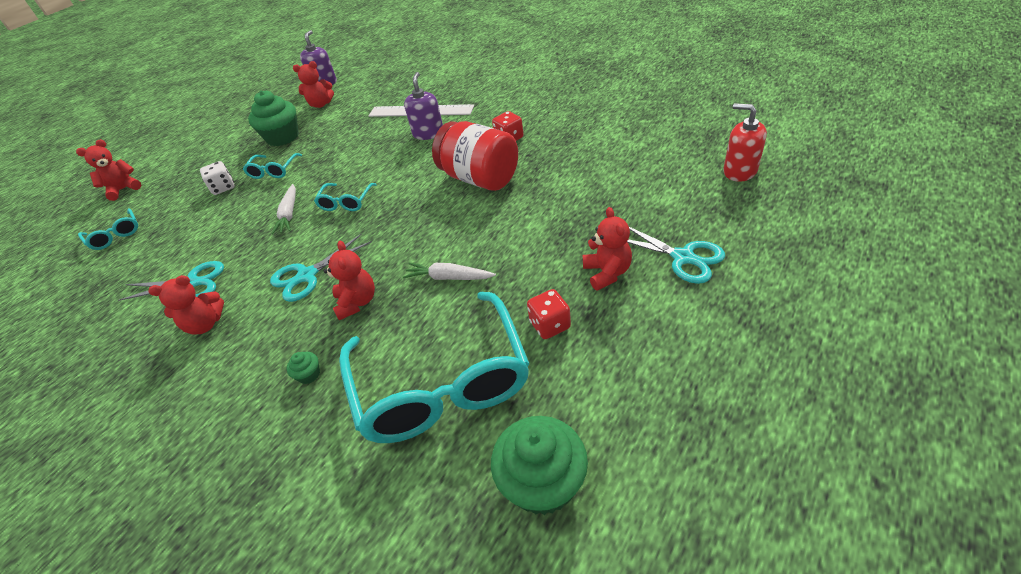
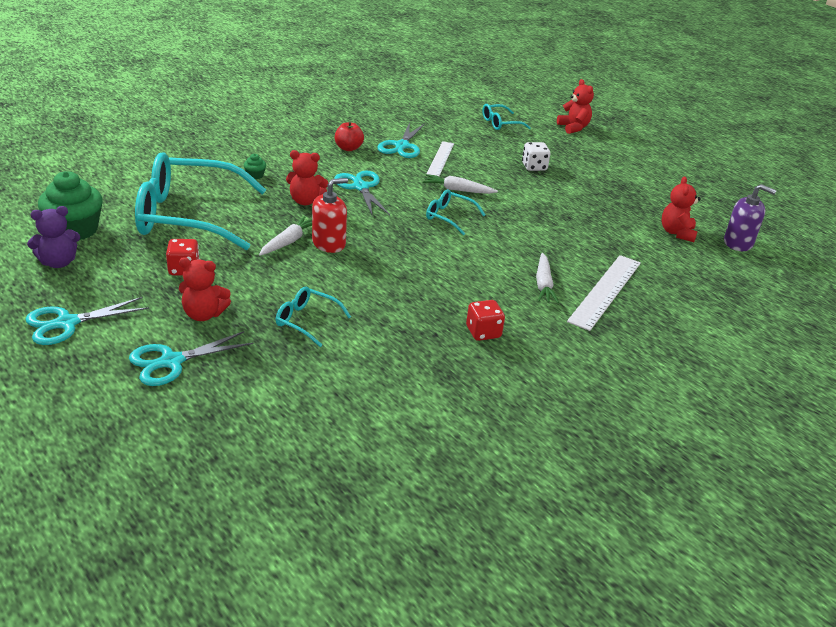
camera: 100 degrees right, 10 degrees down
(205, 324) = (348, 148): red teddy bear -> red apple
(218, 246) = (440, 158): none -> white ruler
(273, 171) = (542, 191): turquoise glasses -> turquoise glasses (306, 321)
(283, 137) = (611, 203): green cupcake -> none
(428, 133) = (543, 284): purple soap dispenser -> white carrot
(480, 178) = (418, 292): red jar -> none
(621, 445) = (58, 262): none -> purple teddy bear
(707, 358) = (66, 323): none -> turquoise scissors
(739, 171) = (247, 470): red soap dispenser -> red soap dispenser (329, 243)

